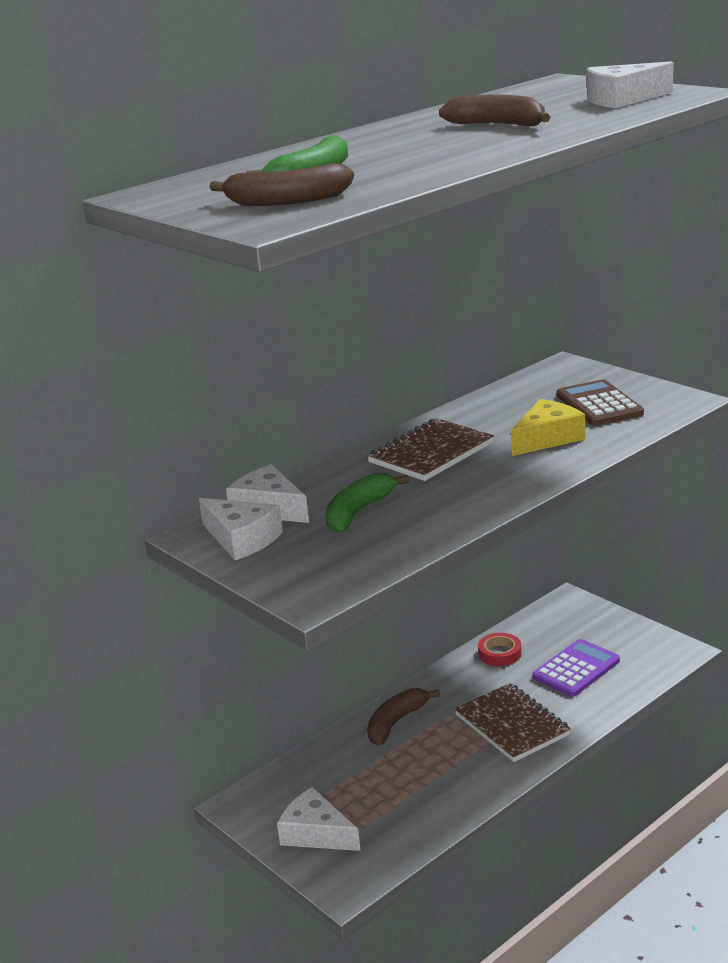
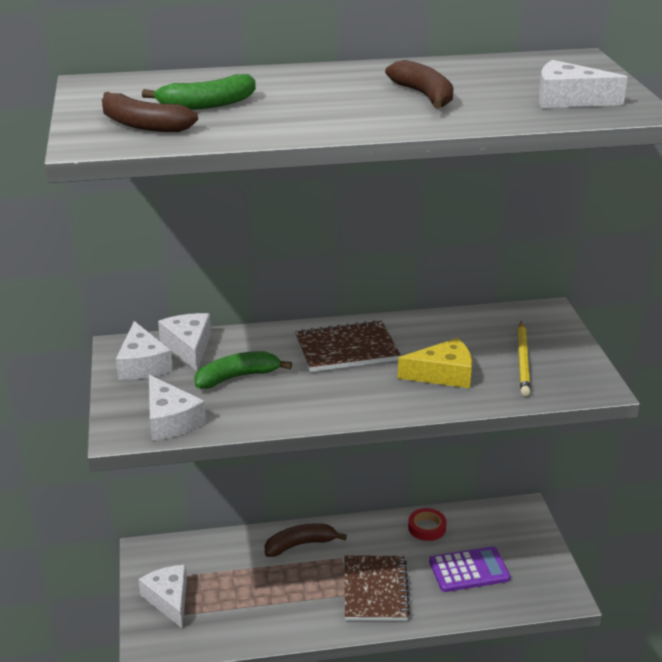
camera: 30 degrees right, 5 degrees up
(345, 568) = (170, 420): none -> white cheese
(599, 405) = (523, 361): brown calculator -> yellow pencil

